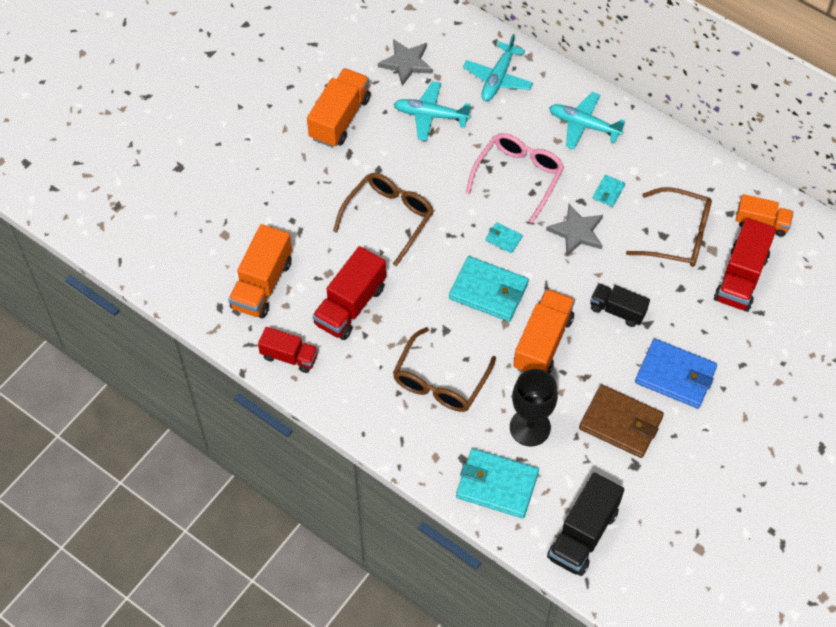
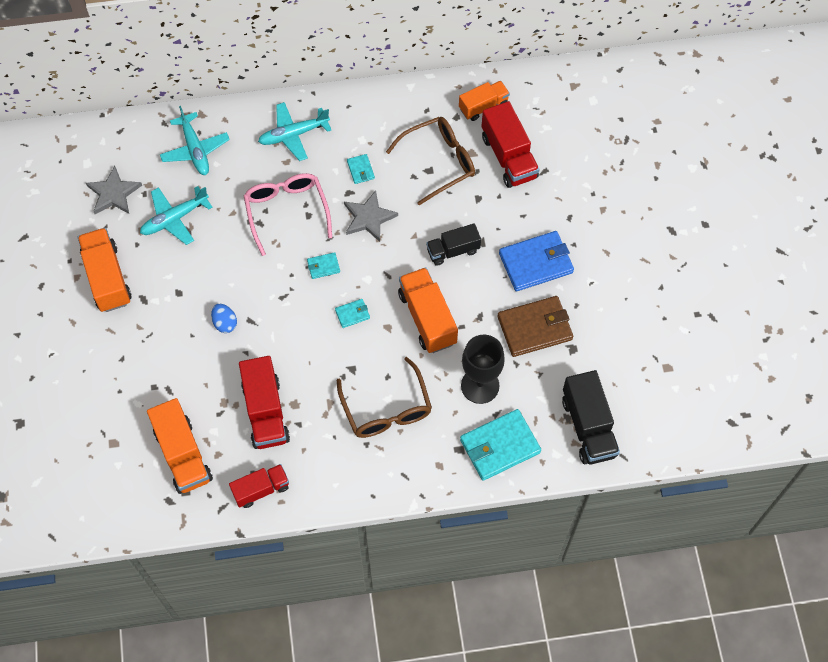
camera: 45 degrees left, 5 degrees up
(388, 218) = (225, 323): brown glasses -> blue egg
(488, 291) = (352, 314): turquoise wallet -> turquoise wallet, size x0.47

